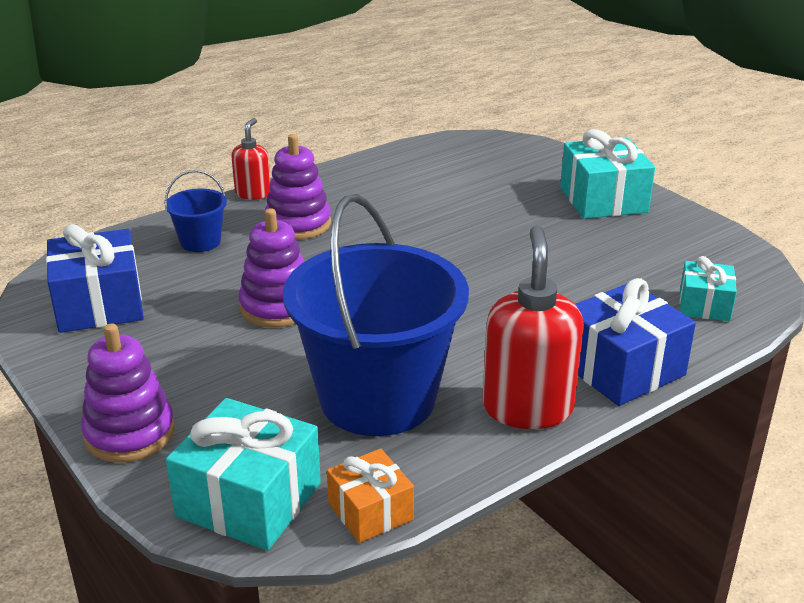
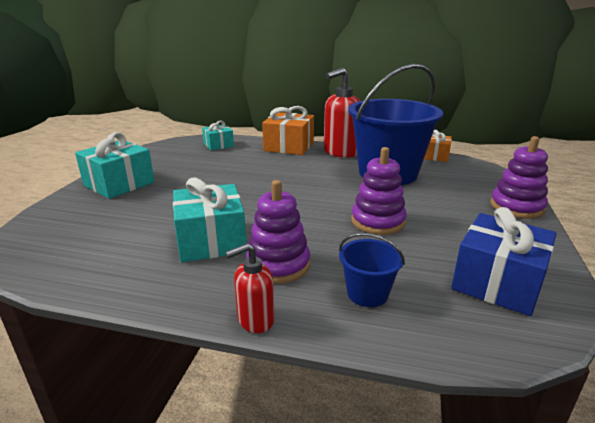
camera: 130 degrees left, 5 degrees down
(249, 500) = (476, 172): turquoise gift -> turquoise gift (211, 240)
(621, 368) = (289, 146): blue gift -> orange gift

